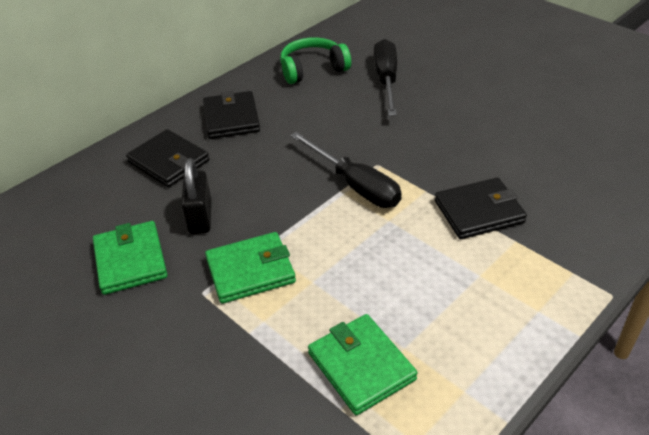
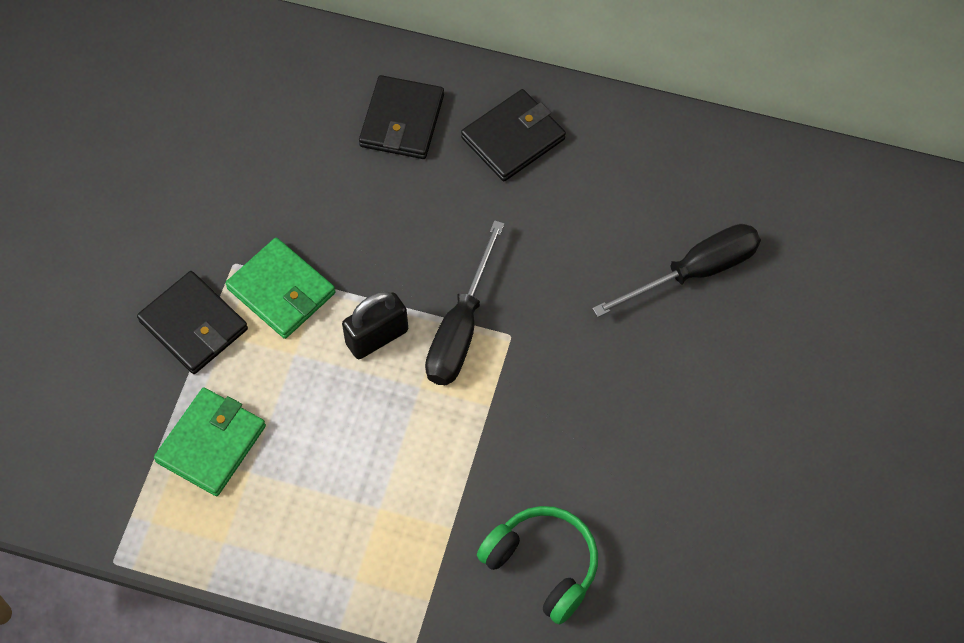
camera: 60 degrees right, 20 degrees up
(130, 260) = (243, 177): green wallet -> none
(200, 217) = (331, 203): black padlock -> black padlock (377, 337)
(312, 69) = (669, 174): green headphones -> green headphones (543, 565)
(479, 212) = (480, 475): black wallet -> black wallet (193, 325)

